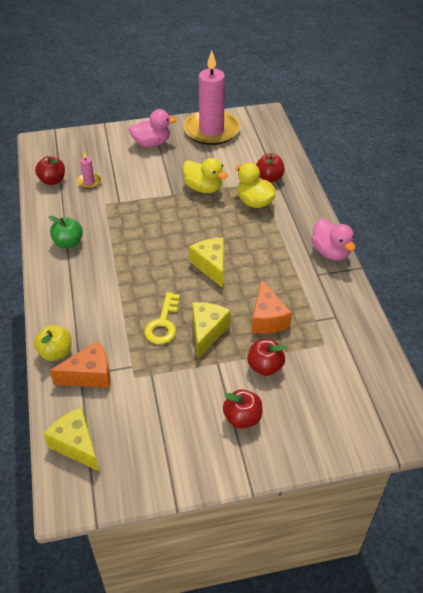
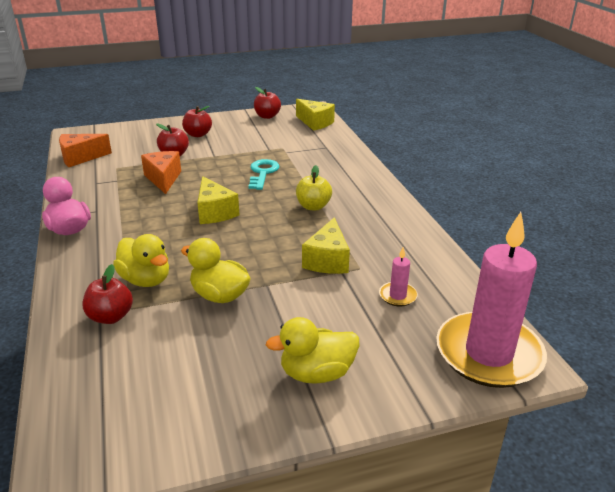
camera: 175 degrees right, 15 degrees down
(52, 180) = (454, 295): red apple -> red apple (267, 116)
(56, 352) = (352, 156): yellow apple -> yellow apple (313, 206)
(68, 243) = (385, 225): green apple -> none
(89, 375) = (318, 147): orange cheese -> orange cheese (80, 158)
(151, 143) = (316, 373): pink duck -> yellow duck
(163, 323) = (263, 173): yellow key -> turquoise key
(207, 332) = (222, 170): yellow cheese -> yellow cheese (327, 260)
(211, 130) = (197, 413): pink candle -> pink candle (488, 354)

